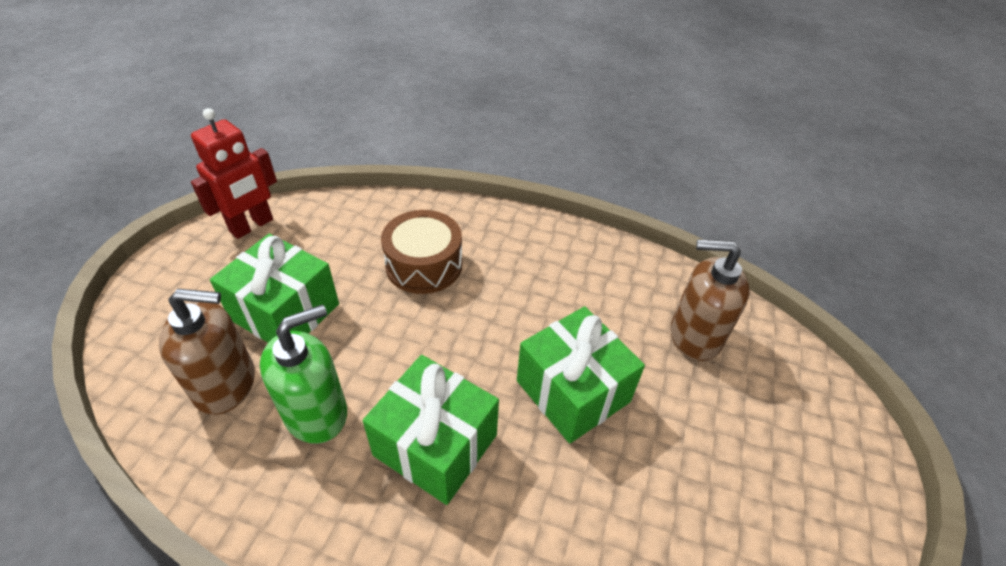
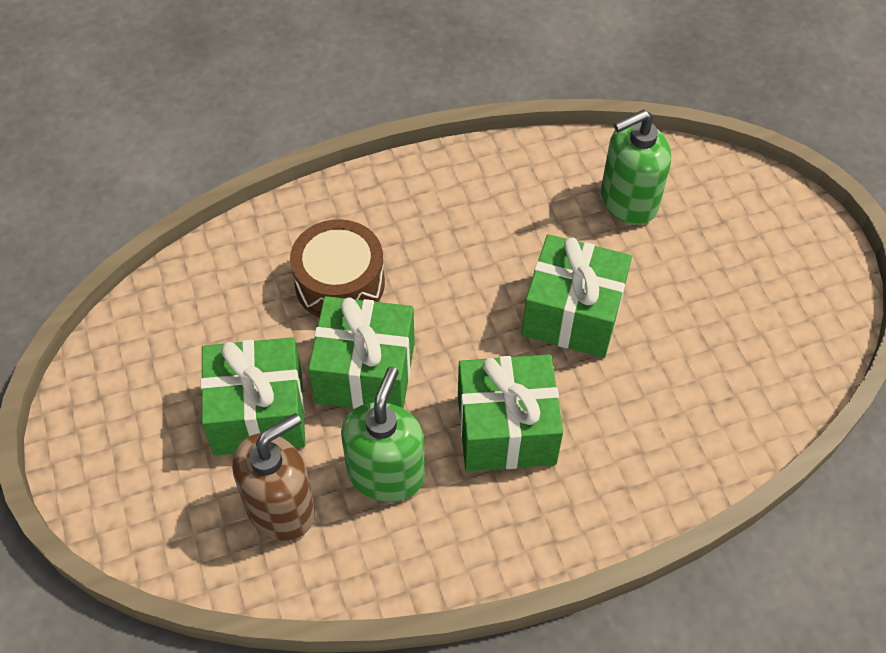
camera: 35 degrees left, 10 degrees up
(252, 226) = (118, 355): red robot -> none
(379, 331) = (365, 372): none -> green gift
(694, 336) = (628, 201): brown soap dispenser -> green soap dispenser

